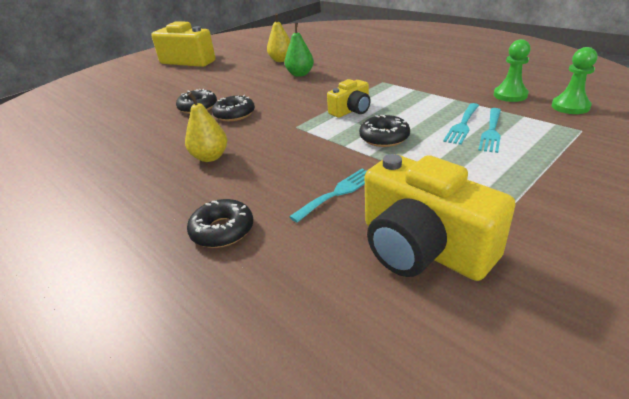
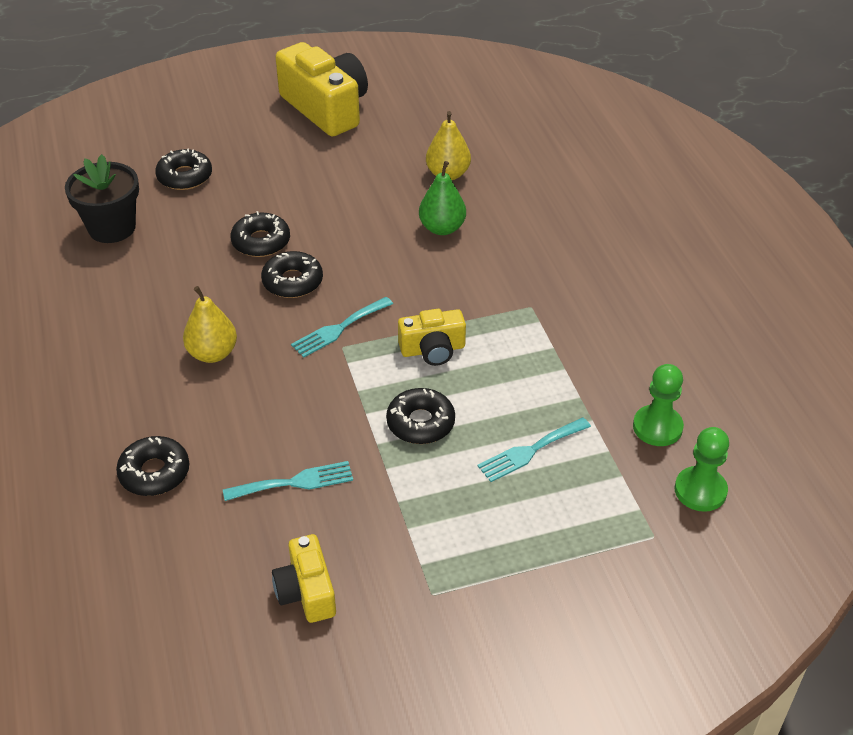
camera: 25 degrees right, 10 degrees up
(87, 131) = (112, 228): none -> black flower pot
(124, 100) = (185, 176): none -> black donut
(422, 247) = (306, 591): yellow camera -> yellow camera, size x0.54
(491, 132) = (549, 481): turquoise fork -> turquoise fork (339, 329)

